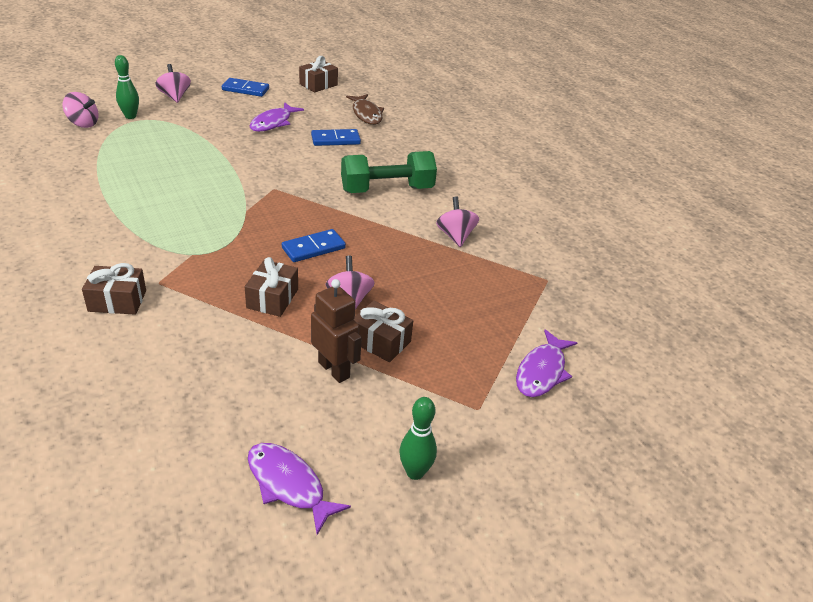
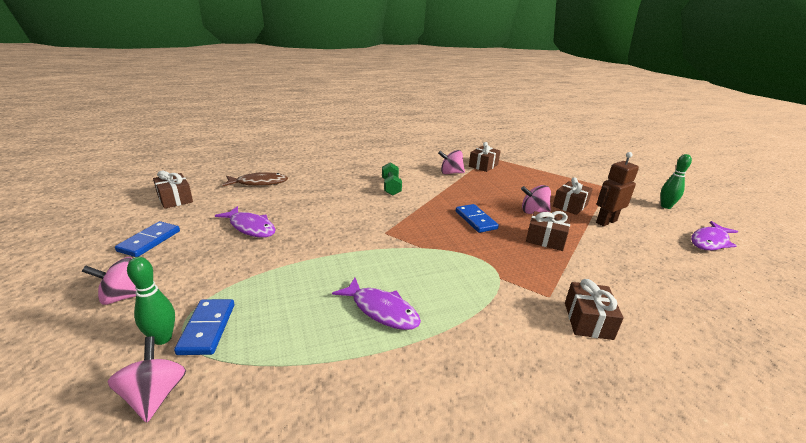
camera: 80 degrees left, 10 degrees down
(83, 124) = (155, 396): pink spinning top -> pink spinning top turned 45 degrees counterclockwise
(335, 140) = (302, 199): blue domino -> blue domino (207, 328)
(387, 189) = (391, 187): green dumbbell -> green dumbbell, size x0.59
(503, 269) = (483, 165): none -> brown gift
(542, 371) = (568, 169): purple fish -> purple fish (381, 310)

